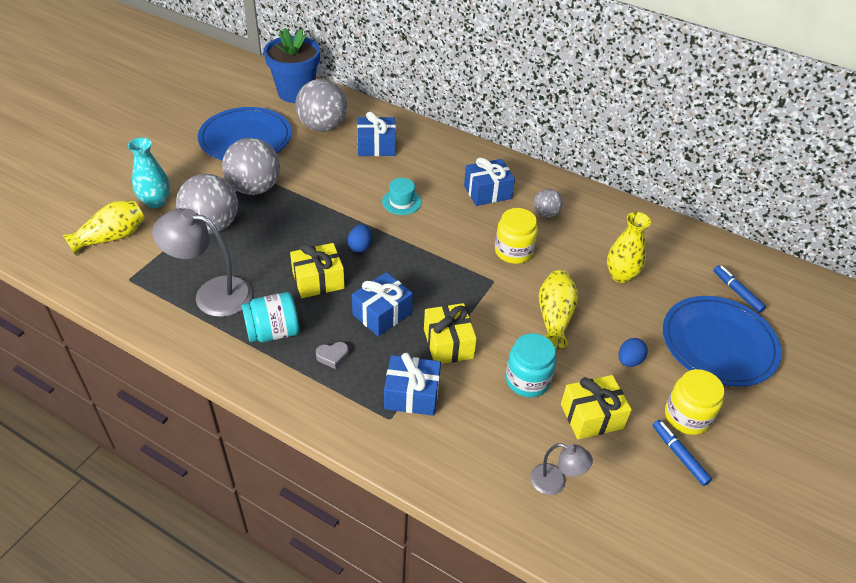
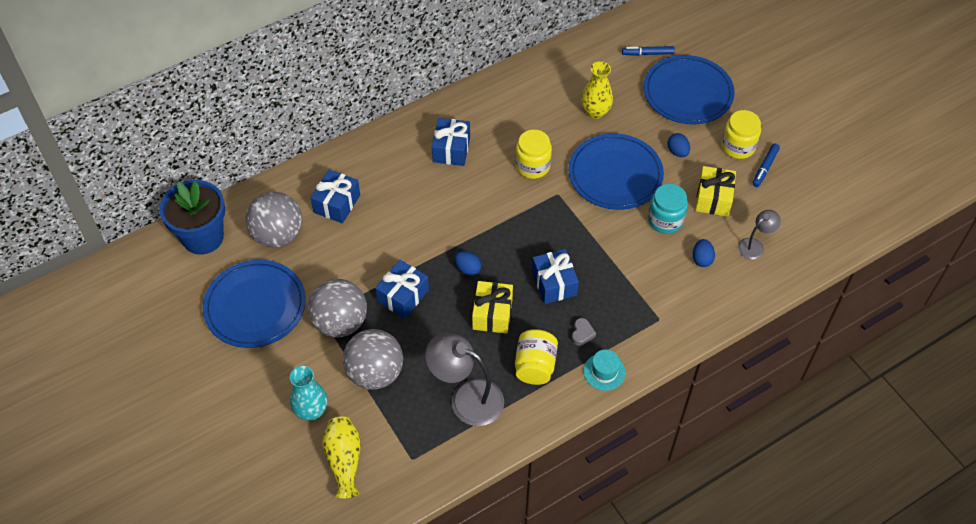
camera: 60 degrees left, 10 degrees up
(212, 294) = (466, 398): grey lamp -> grey lamp turned 75 degrees clockwise
(273, 332) = (535, 366): turquoise jar -> yellow jar
(401, 202) = (427, 216): turquoise hat -> turquoise hat (604, 372)
(412, 395) = (644, 296): blue gift -> blue gift (403, 296)
(448, 343) = (607, 253): yellow gift -> none
(498, 433) = (702, 259): none -> blue egg
(545, 214) = (501, 123): grey ball -> none
(554, 317) = (615, 174): yellow vase -> blue plate
(679, 455) = (765, 168): blue marker -> blue marker turned 60 degrees counterclockwise

